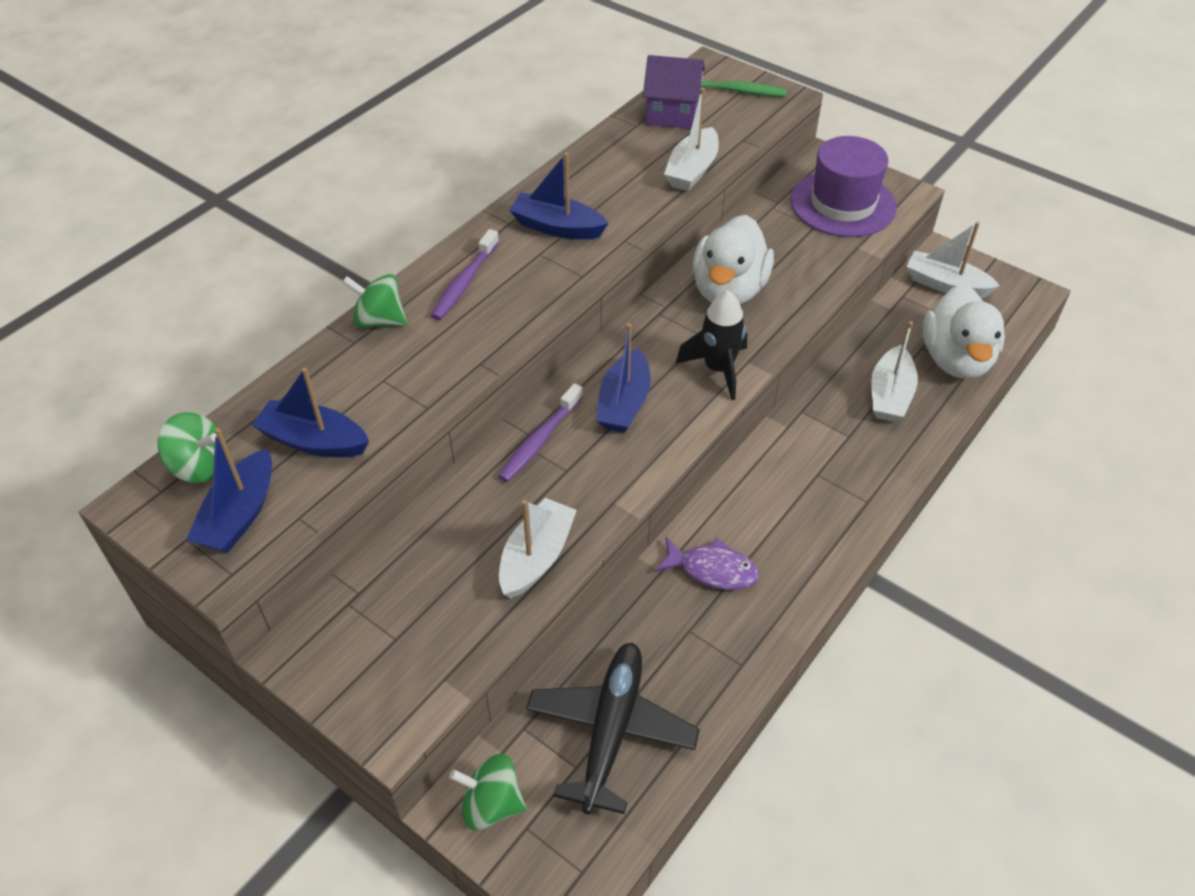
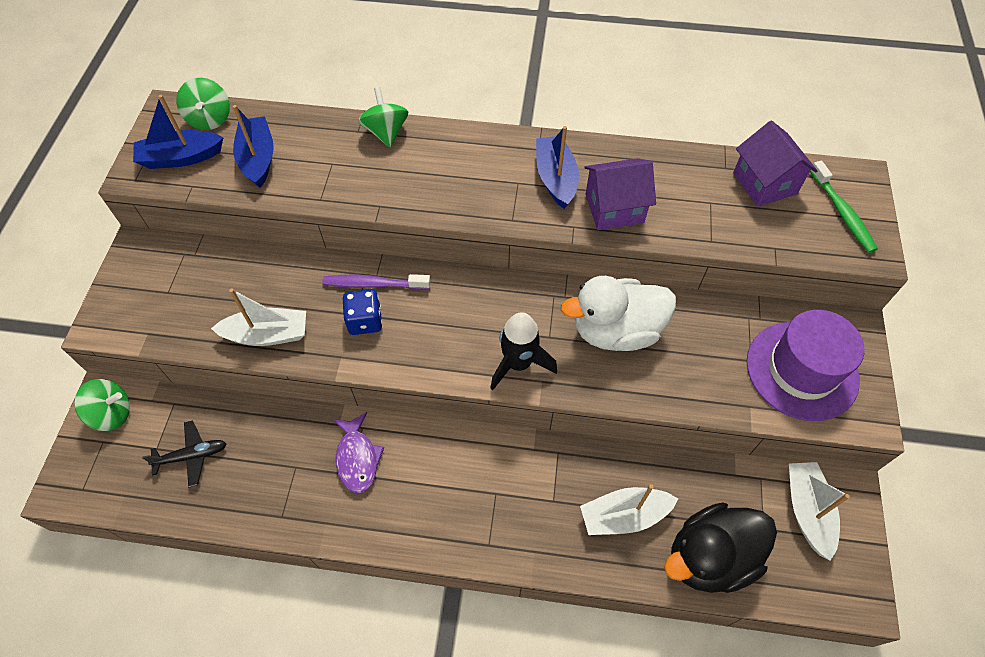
camera: 60 degrees right, 10 degrees up
(464, 283) = (454, 156): purple toothbrush -> none
(491, 804) = (112, 413): green spinning top -> green spinning top turned 105 degrees clockwise
(582, 465) = (365, 321): none -> blue dice
(611, 730) = (192, 456): black plane -> black plane, size x0.55
(624, 403) = (441, 318): blue boat -> none
(625, 207) = (614, 208): none -> purple house
(692, 170) = (699, 231): white boat -> none
(956, 359) = (710, 557): white duck -> black duck

